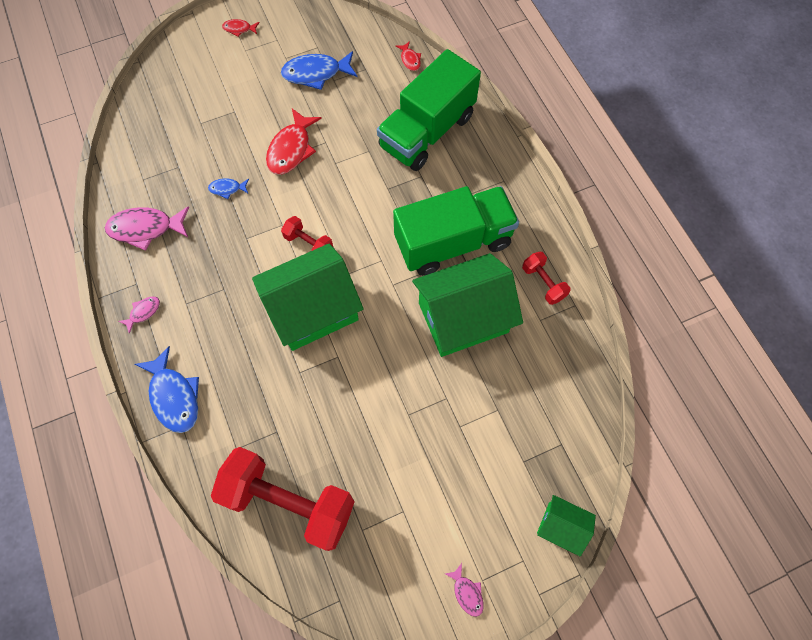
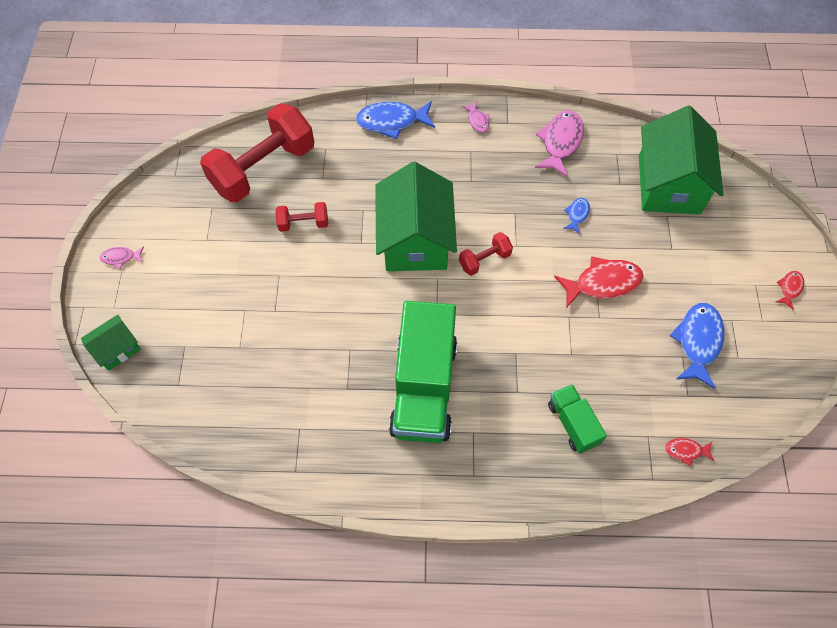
camera: 115 degrees right, 5 degrees down
(291, 149) = (602, 283): red fish -> red fish turned 120 degrees clockwise
(427, 132) = (573, 423): green truck -> green truck, size x0.50
(463, 317) = (340, 359): green house -> green house (668, 184)
(543, 283) = (335, 452): red dumbbell -> red dumbbell (303, 223)

